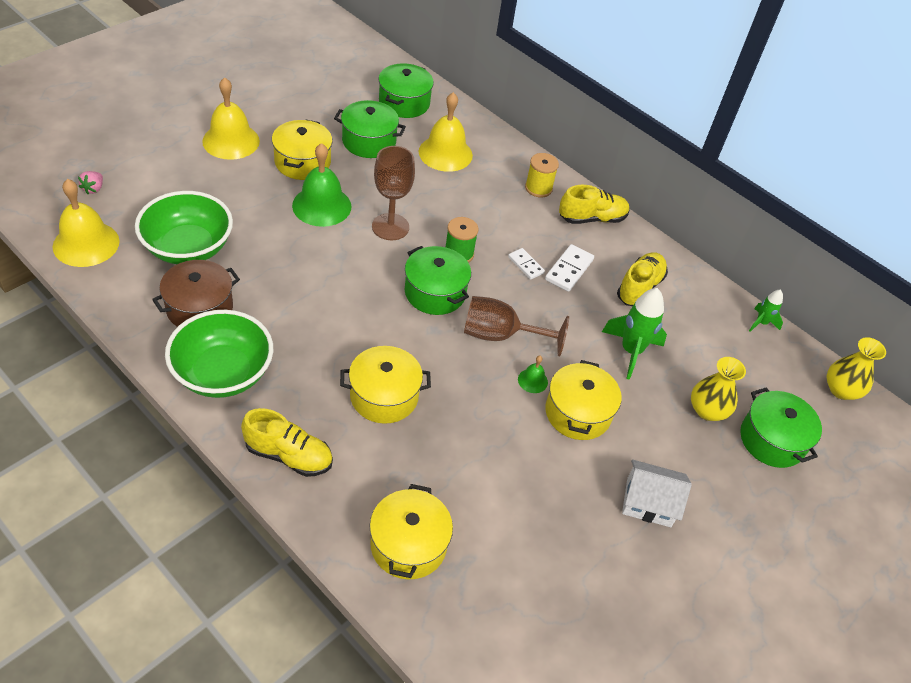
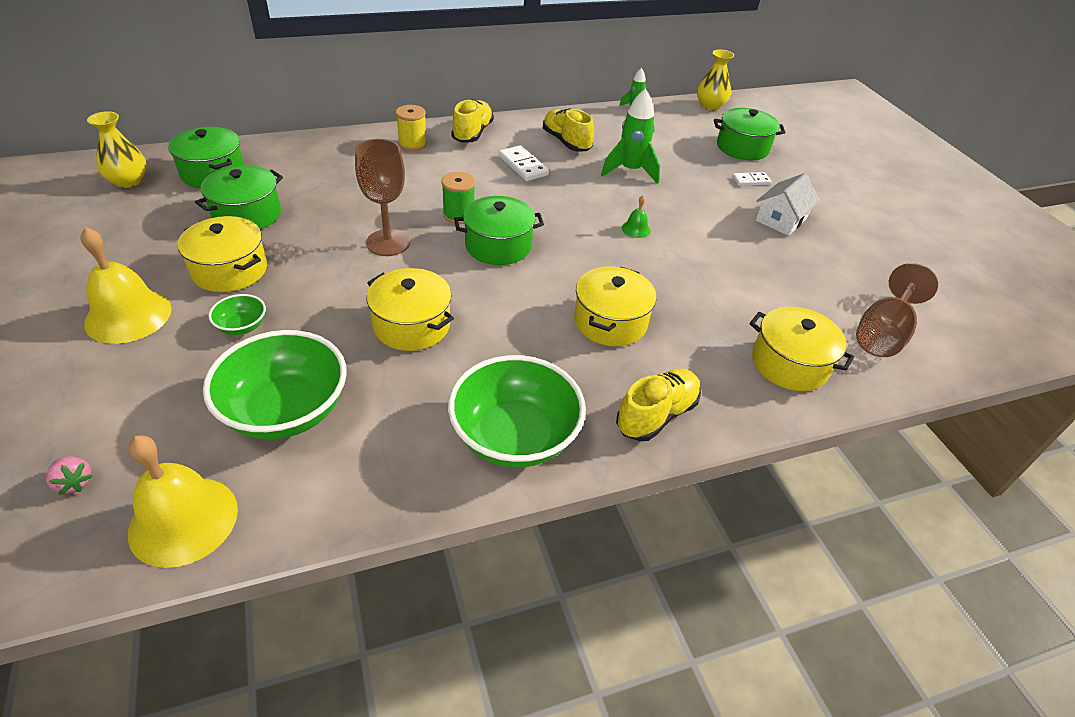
camera: 60 degrees left, 5 degrees down
(199, 308) = (398, 428): brown pot -> none
(251, 194) = (242, 326): none -> green bowl
(321, 206) = (314, 278): green bell -> none
(445, 153) = (316, 175): yellow bell -> none
(500, 335) = (575, 227): brown goblet -> brown goblet (882, 334)
(526, 265) = (501, 184): white domino -> white domino (751, 181)
(578, 413) = (681, 219): yellow pot -> yellow pot (412, 325)
(707, 410) = (705, 162): yellow vase -> yellow vase (128, 181)

